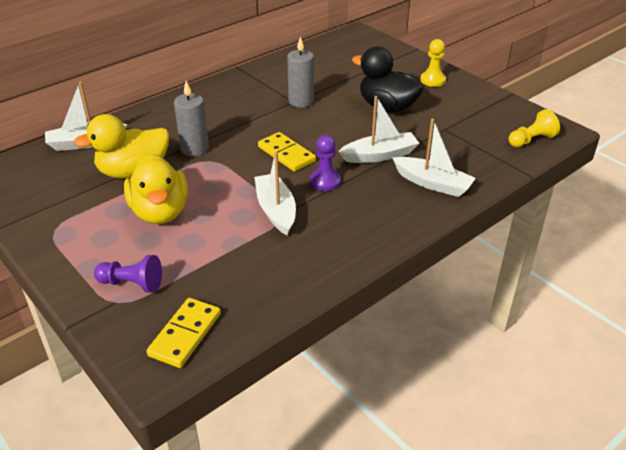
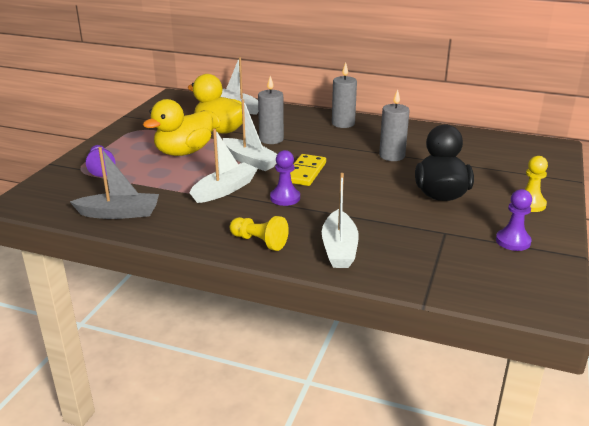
camera: 60 degrees right, 10 degrees down
(185, 334) = (61, 199): yellow domino -> none
(208, 99) = (343, 124): none -> grey candle
(262, 294) = (119, 213): none -> grey boat
(380, 155) = (354, 211): white boat -> white boat (250, 161)
(476, 108) = (513, 241): none -> purple pawn
(531, 140) = (497, 290): yellow pawn -> yellow pawn (259, 242)

